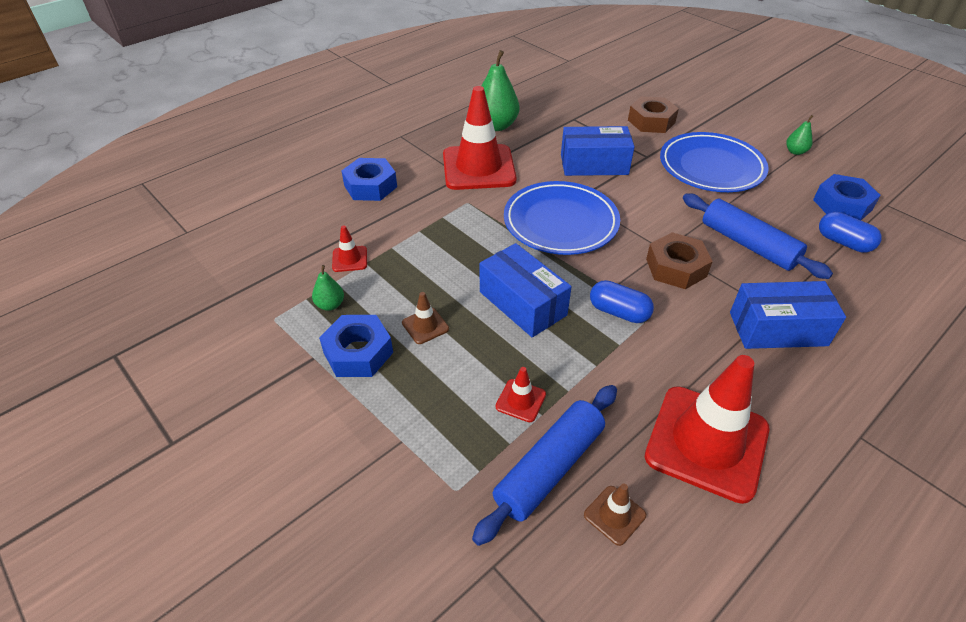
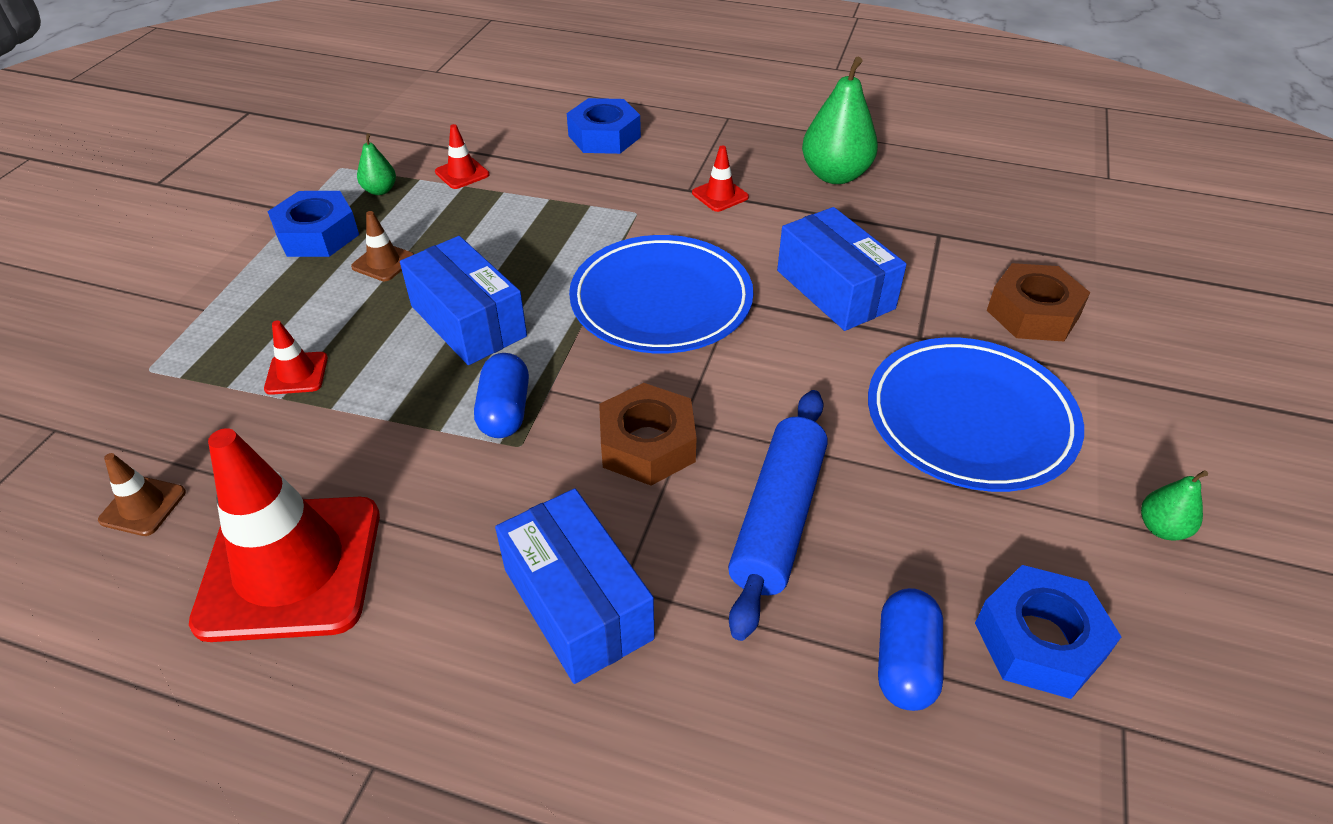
camera: 60 degrees right, 0 degrees up
(478, 168) = (720, 195): red traffic cone -> red traffic cone, size x0.42
(522, 303) = (468, 321): blue box -> blue box turned 60 degrees counterclockwise
(549, 468) = (199, 429): blue rolling pin -> none

